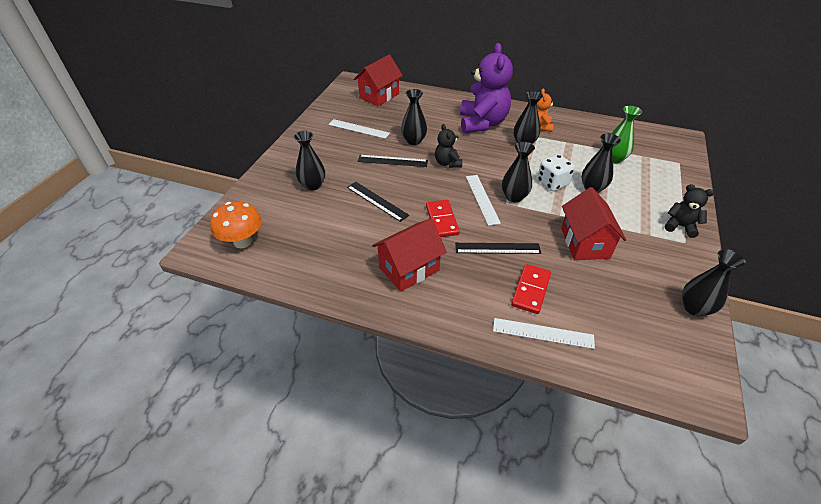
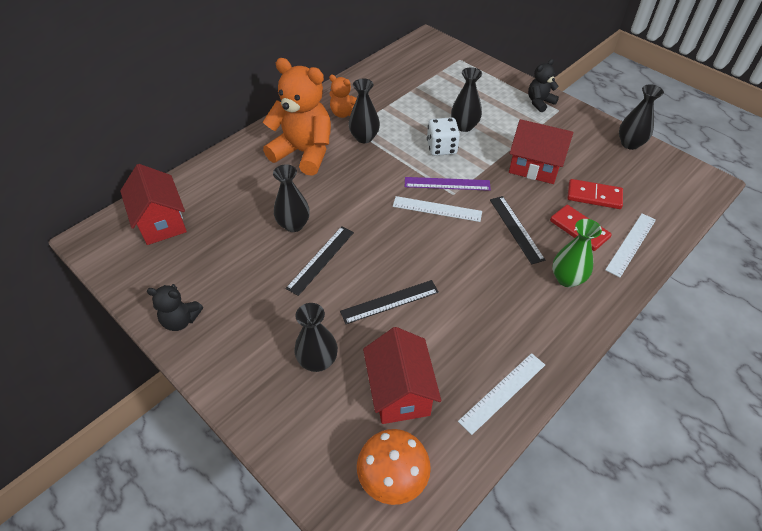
camera: 65 degrees left, 5 degrees up
(358, 129) = (224, 270): white ruler -> white ruler (502, 392)
(409, 269) = (516, 311): red house -> red house (399, 392)
(442, 220) = (454, 255): red domino -> red domino (594, 196)
(447, 163) = (358, 212): black teddy bear -> black teddy bear (181, 320)
(482, 123) = (304, 153): purple teddy bear -> orange teddy bear
(497, 248) = (516, 229): black ruler -> black ruler turned 45 degrees counterclockwise
(514, 197) = (447, 184): black vase -> purple ruler
(614, 159) = (430, 92): green vase -> green vase (567, 279)

